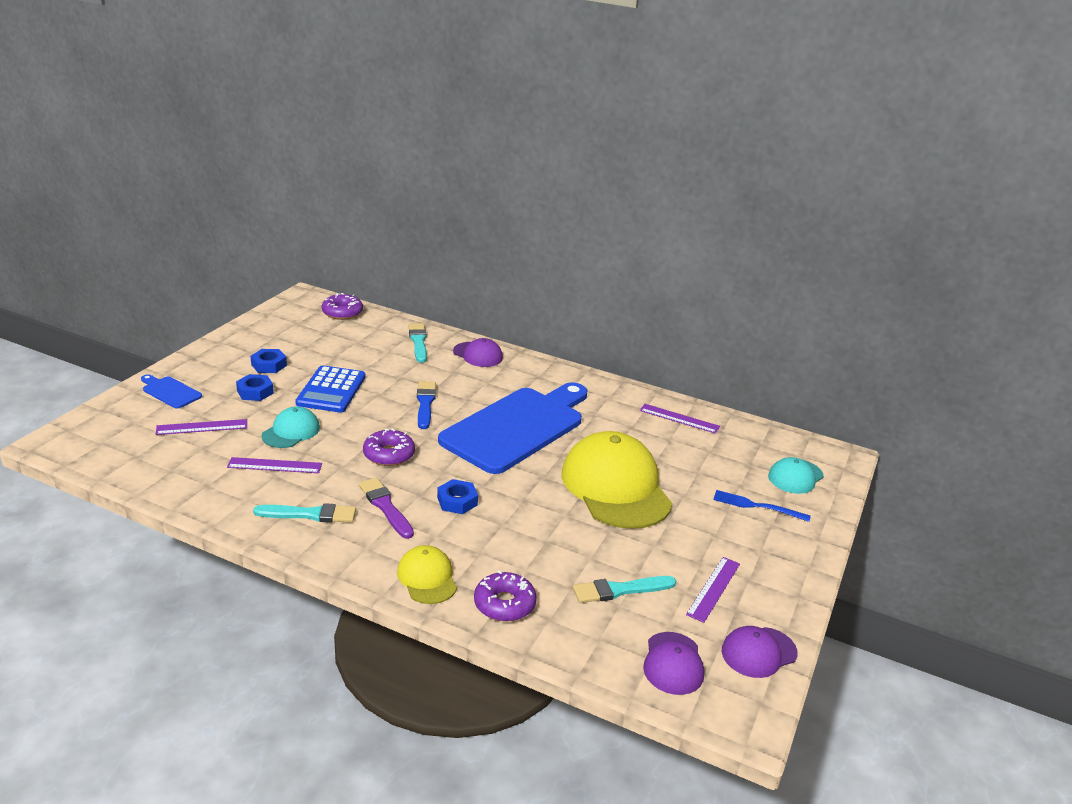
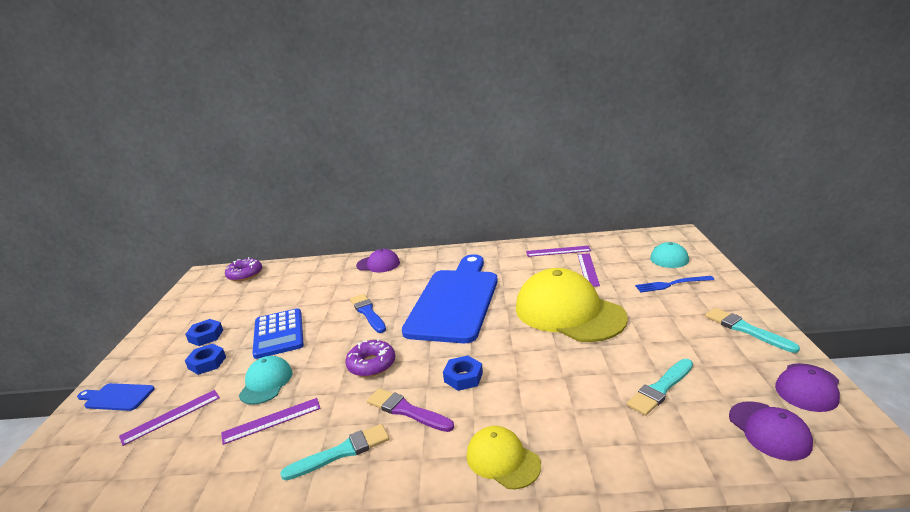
camera: 20 degrees left, 5 degrees down
(418, 342) = (324, 272): turquoise brush -> turquoise brush (746, 329)
(504, 604) = (590, 449): purple donut -> none
(713, 588) = (718, 354): purple ruler -> purple ruler (588, 269)

